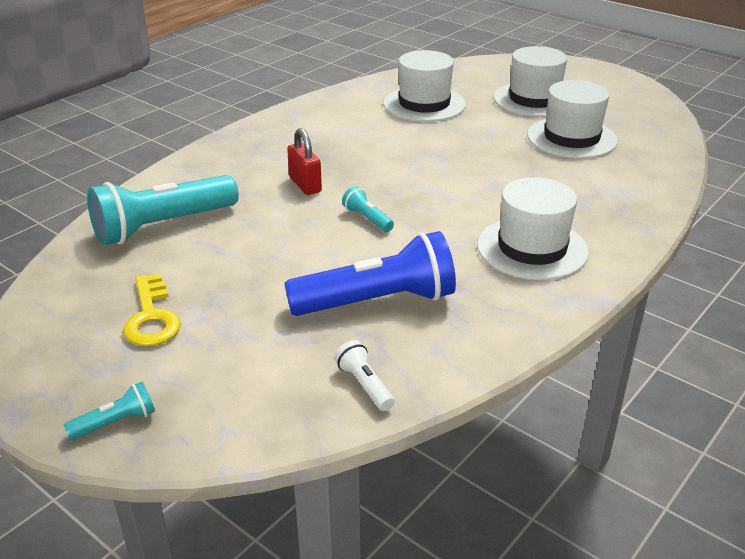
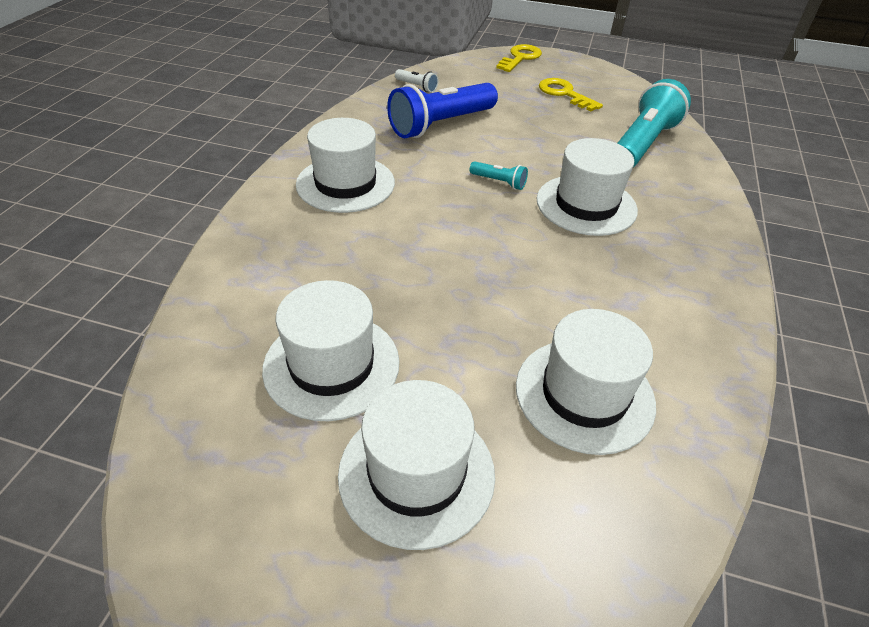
camera: 155 degrees right, 10 degrees up
(116, 422) = (520, 58): turquoise flashlight -> yellow key
(305, 185) = (586, 205): red padlock -> white hat

